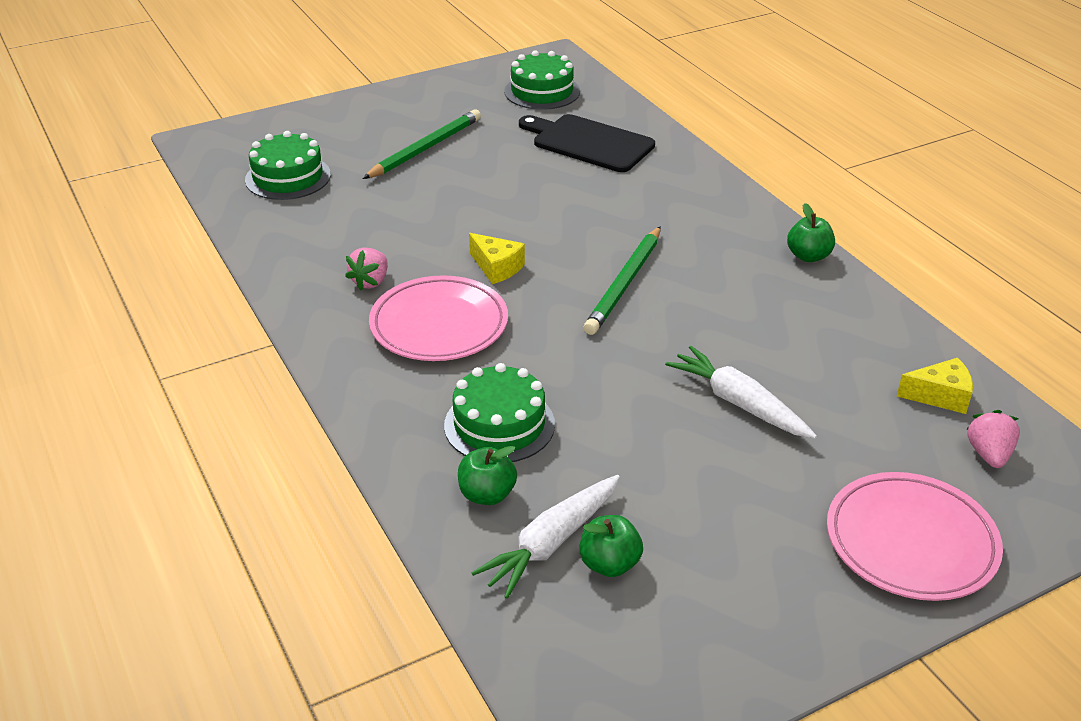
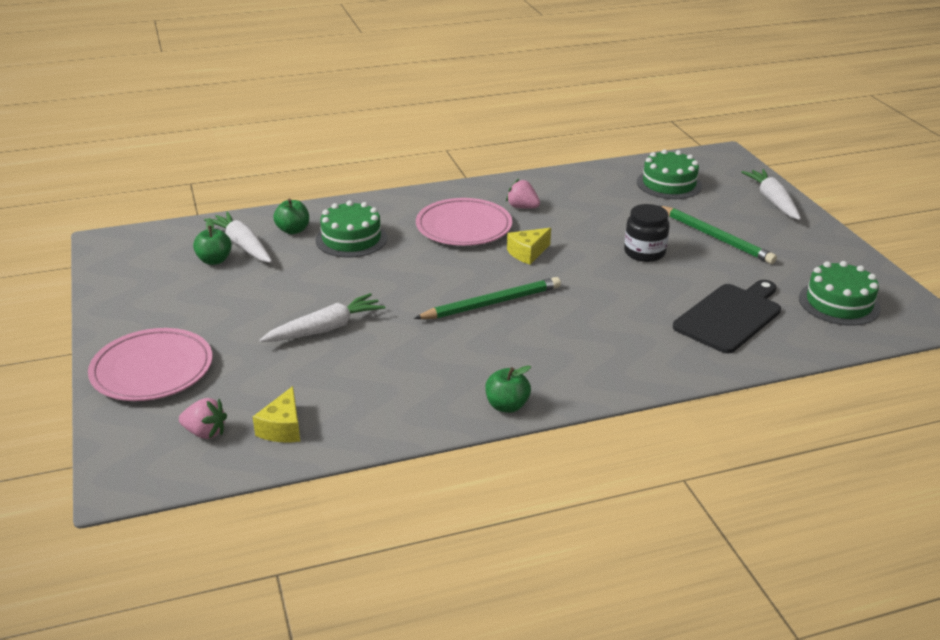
camera: 100 degrees right, 5 degrees down
(328, 115) = (772, 201): none -> white carrot
(473, 190) = (644, 252): none -> black jar
(624, 283) = (491, 303): green pencil -> green pencil turned 120 degrees clockwise

